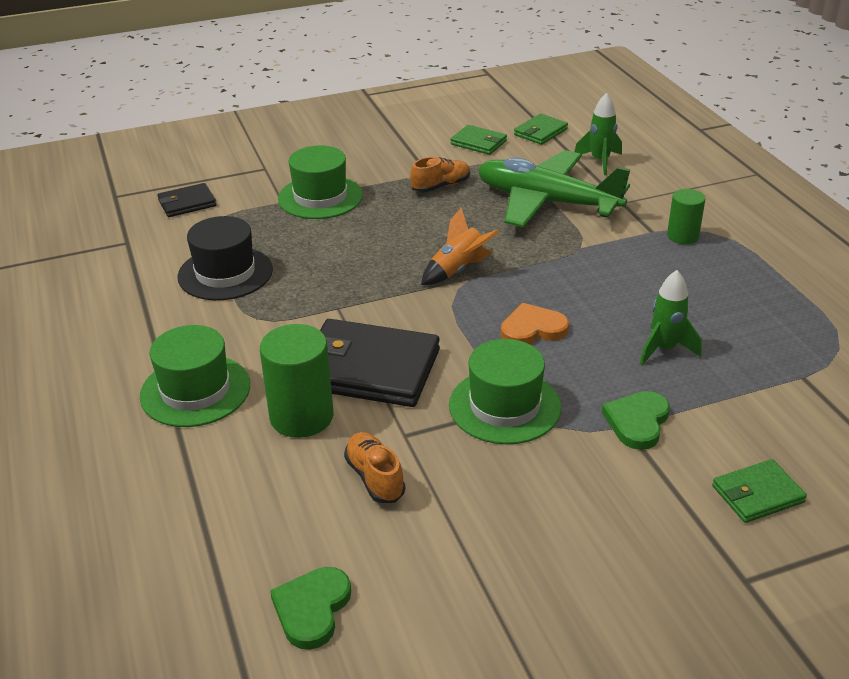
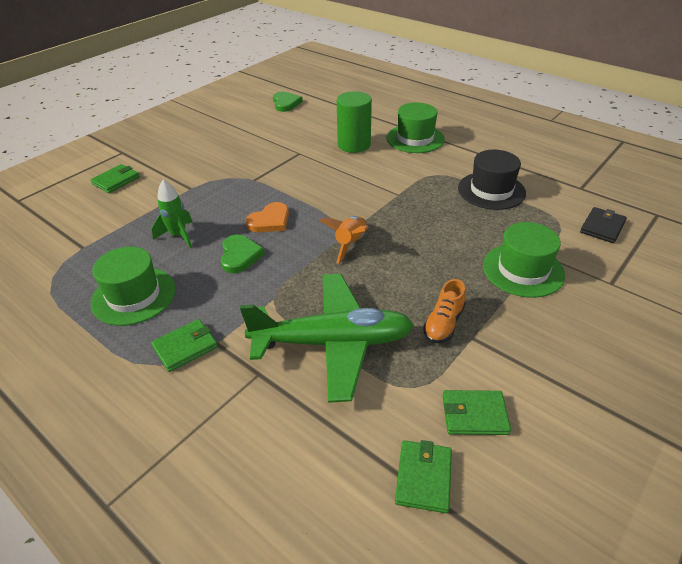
camera: 150 degrees right, 5 degrees up
(368, 369) = (345, 171): black wallet -> none
(375, 478) = (298, 136): orange shoe -> none
(504, 406) = (259, 177): green hat -> green hat (134, 296)
(600, 161) = (314, 441): green rocket -> none
(637, 422) = (184, 192): green heart -> green heart (240, 255)
(682, 236) = (185, 347): green cylinder -> green wallet

